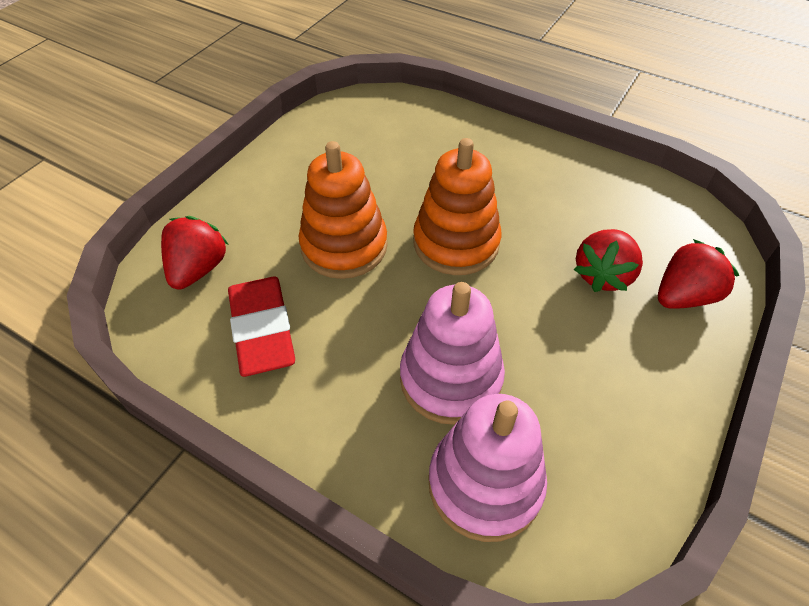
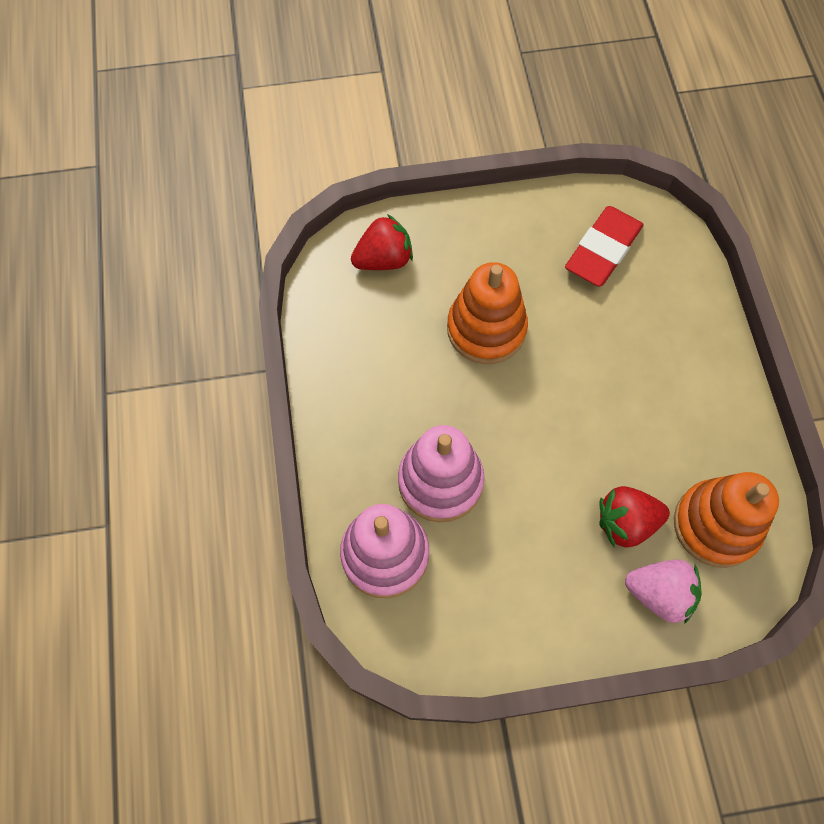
camera: 50 degrees right, 15 degrees up
(262, 329) = (375, 340): red eraser -> red eraser (602, 250)
(456, 243) = (560, 399): orange stacking toy -> orange stacking toy (716, 525)
(683, 296) = (659, 594): red strawberry -> pink strawberry

